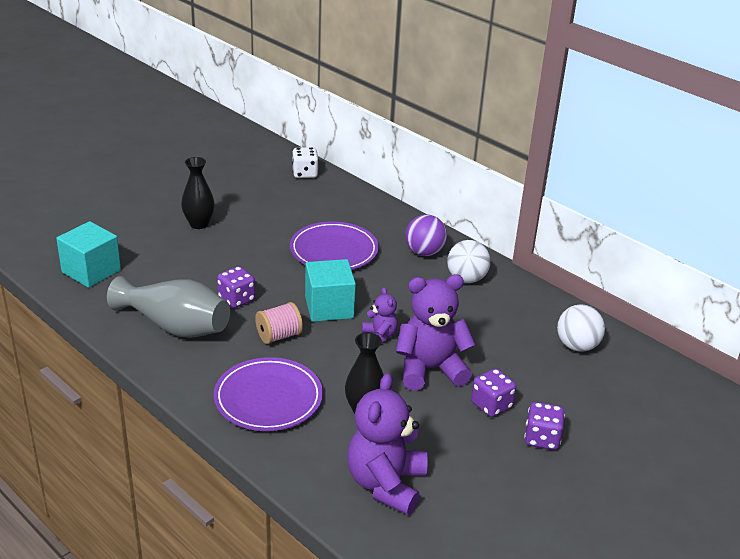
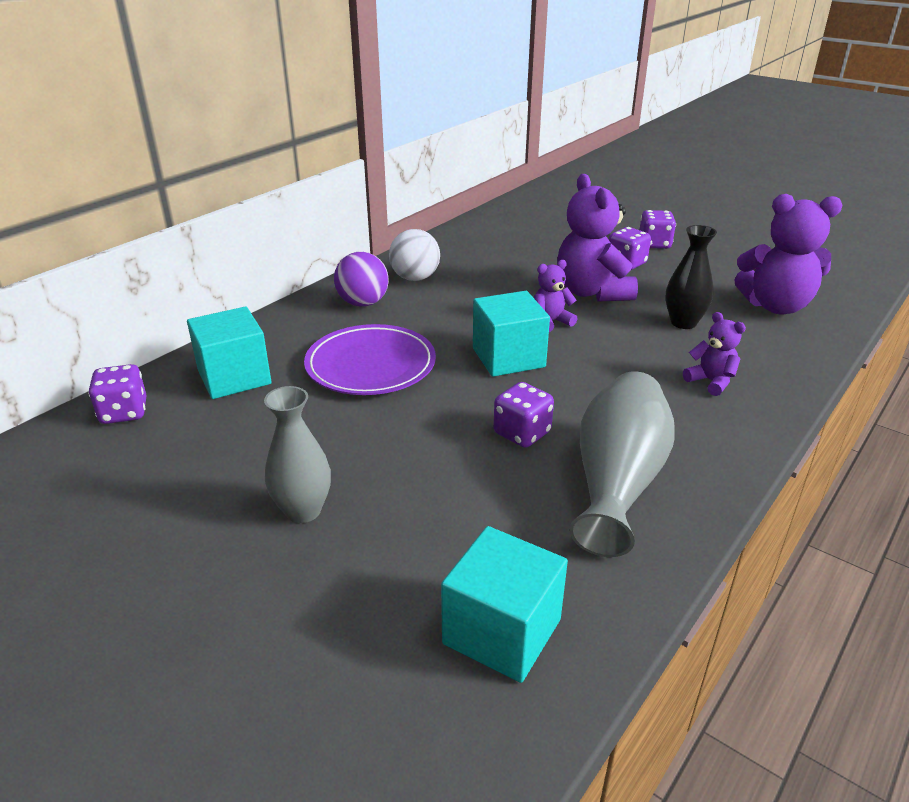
camera: 95 degrees left, 0 degrees up
(199, 224) = (303, 510): black vase -> grey vase
(268, 398) = (711, 381): purple plate -> purple teddy bear
(279, 336) = (588, 388): pink spool -> none
(305, 174) = (124, 412): white dice -> purple dice
(332, 204) = (234, 377): none -> turquoise cube
(577, 346) = (513, 229): white ball -> none

